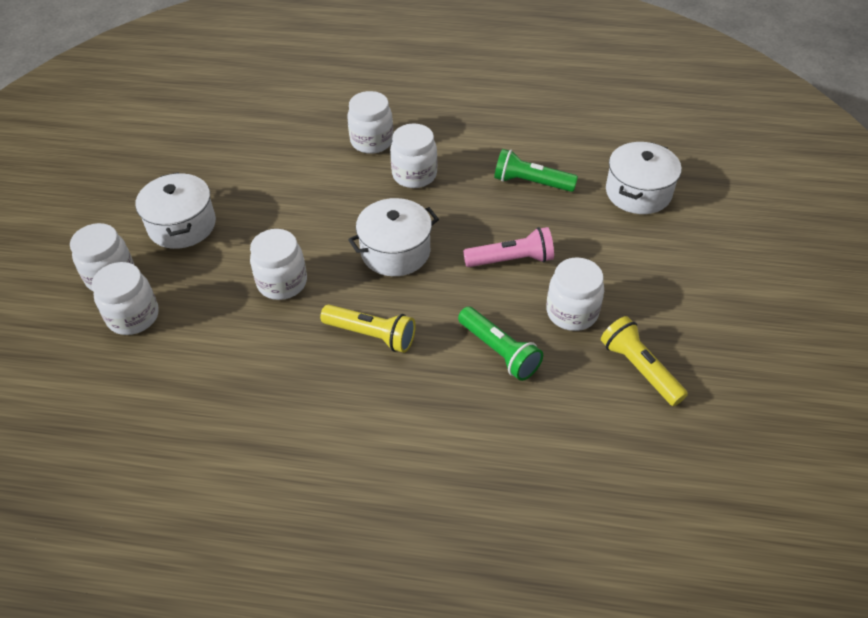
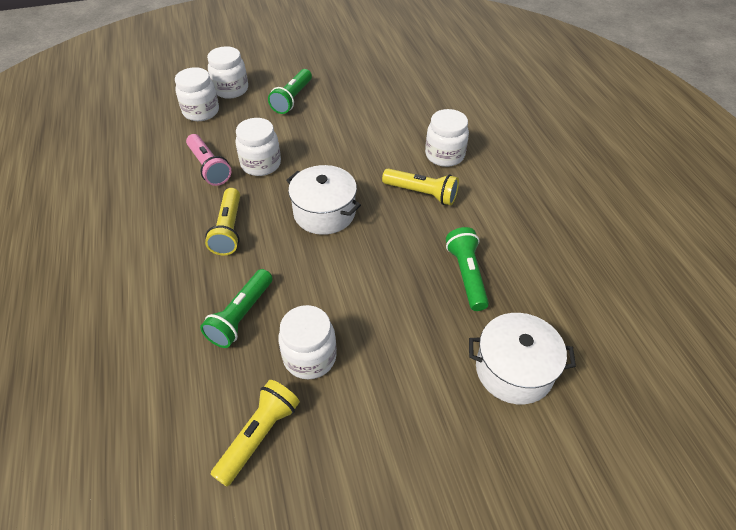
camera: 65 degrees right, 0 degrees up
(182, 225) = (292, 99): white pot -> green flashlight
(414, 175) = (422, 193): white jar -> yellow flashlight
(511, 260) = (354, 291): pink flashlight -> pink flashlight (209, 167)

